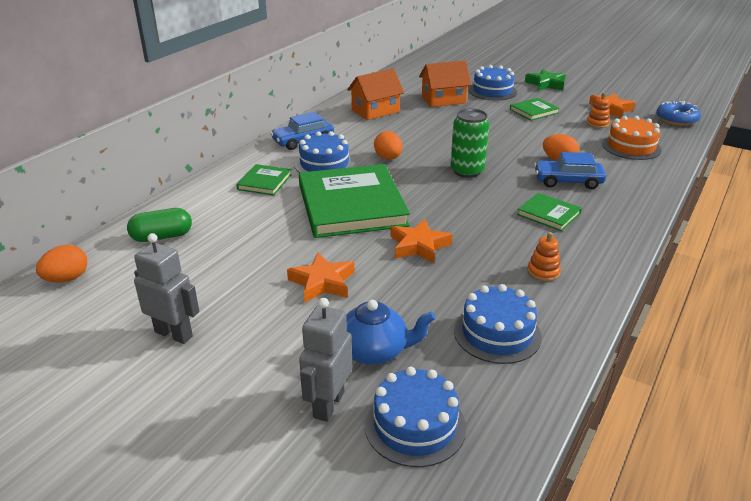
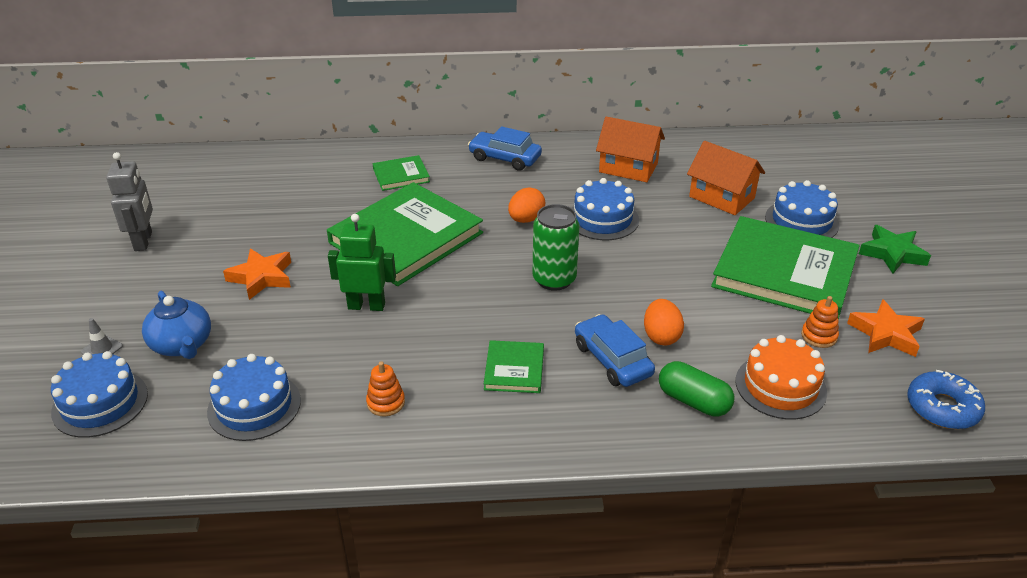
camera: 55 degrees right, 5 degrees up
(67, 279) = (179, 165): orange egg -> none
(162, 236) = (266, 172): green capsule -> green capsule (693, 401)
(324, 164) = (470, 190): blue cake -> blue cake (602, 219)
(328, 404) = (102, 349): grey robot -> grey traffic cone
(419, 246) = (366, 306): orange star -> green robot
(534, 111) = (784, 272): green book -> green book, size x2.19

